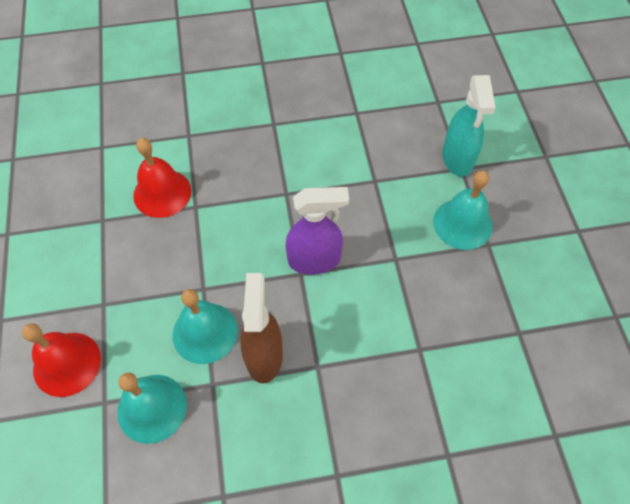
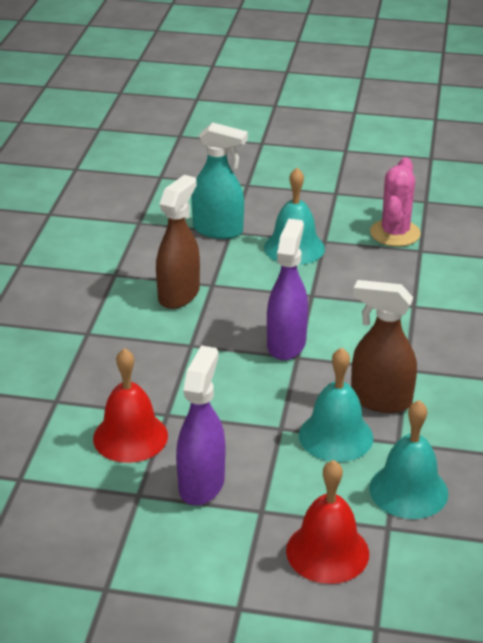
camera: 70 degrees left, 25 degrees down
(122, 255) = (202, 484): none -> purple spray bottle
(349, 163) = (179, 295): none -> brown spray bottle
(536, 302) = (395, 233): none -> pink cactus

